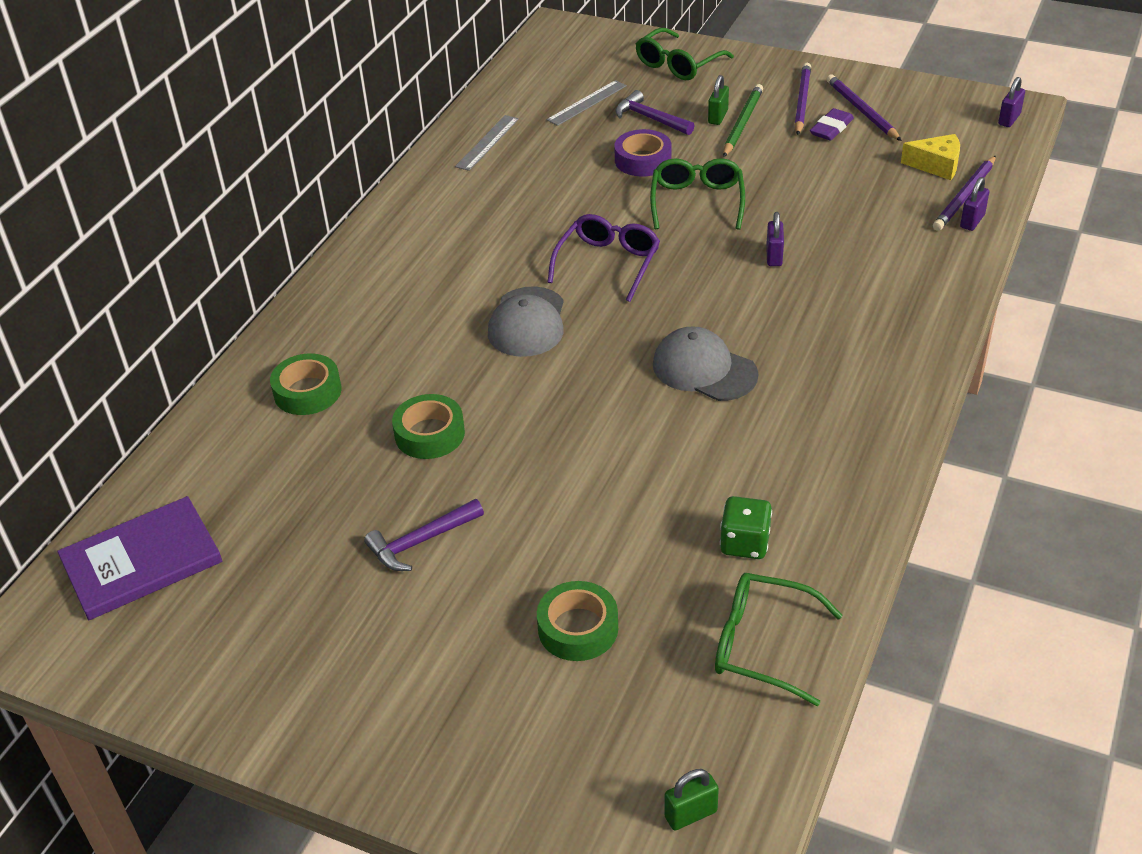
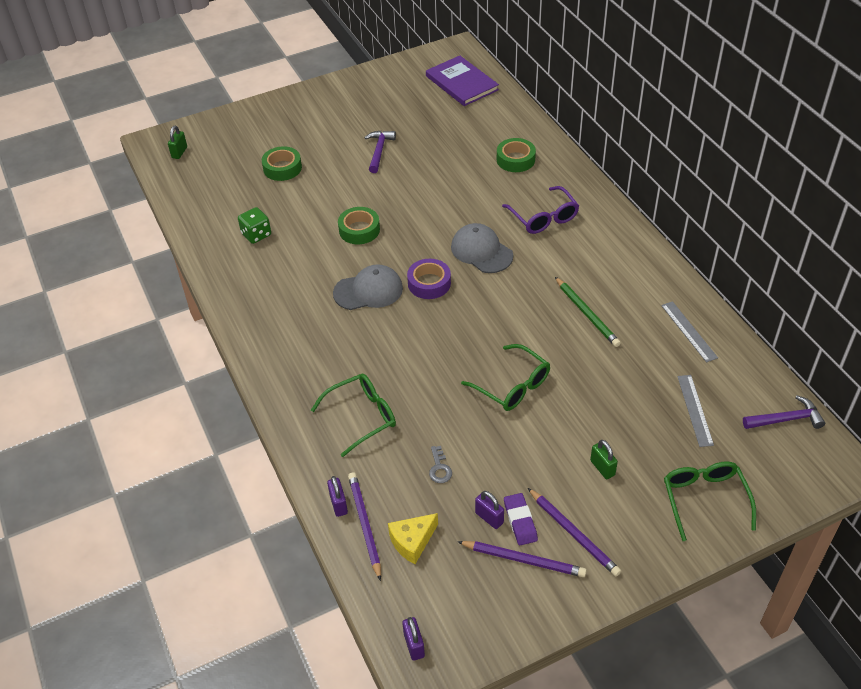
camera: 130 degrees right, 5 degrees up
(141, 561) = (461, 83): purple book -> purple book turned 45 degrees counterclockwise
(429, 434) = (440, 182): green tape -> green tape (359, 230)
(608, 263) = (496, 309): purple glasses -> purple glasses (544, 218)
(643, 160) = (588, 391): purple tape -> purple tape (429, 283)
(650, 118) = (638, 429): purple hammer -> purple hammer (786, 419)
(742, 123) = (580, 475): green pencil -> green pencil (587, 313)
(761, 645) = (209, 208): green glasses -> green glasses (362, 416)
(774, 256) = (420, 381): purple padlock -> purple padlock (489, 518)
(849, 191) = (439, 468): none -> grey key

